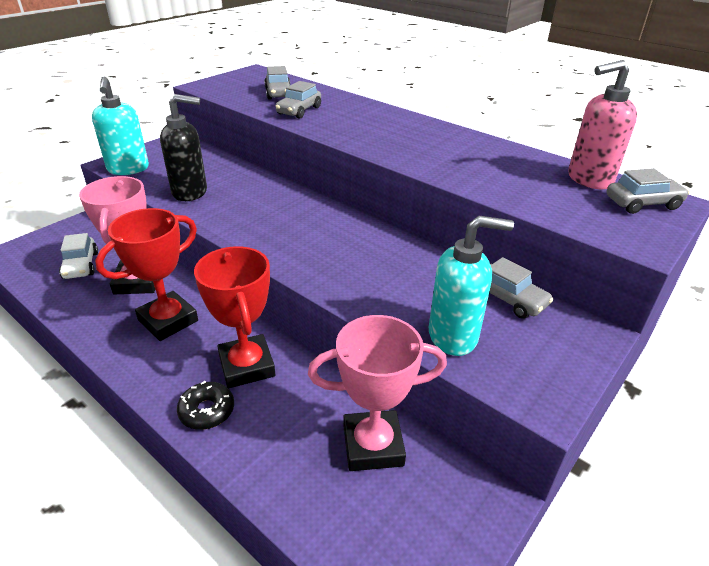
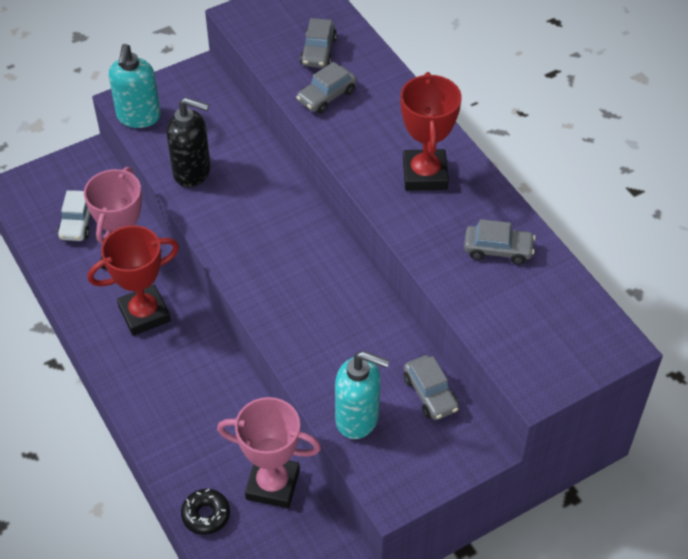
camera: 20 degrees right, 15 degrees up
(207, 411) = (155, 417): black donut -> black donut (206, 515)
(247, 366) = (199, 382): red trophy -> red trophy (425, 174)
(589, 179) = (561, 292): pink soap dispenser -> none
(642, 203) = (584, 339): grey car -> grey car (498, 249)

